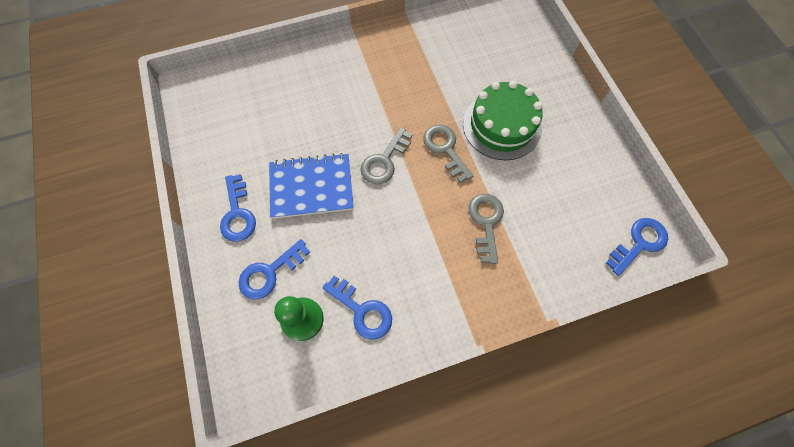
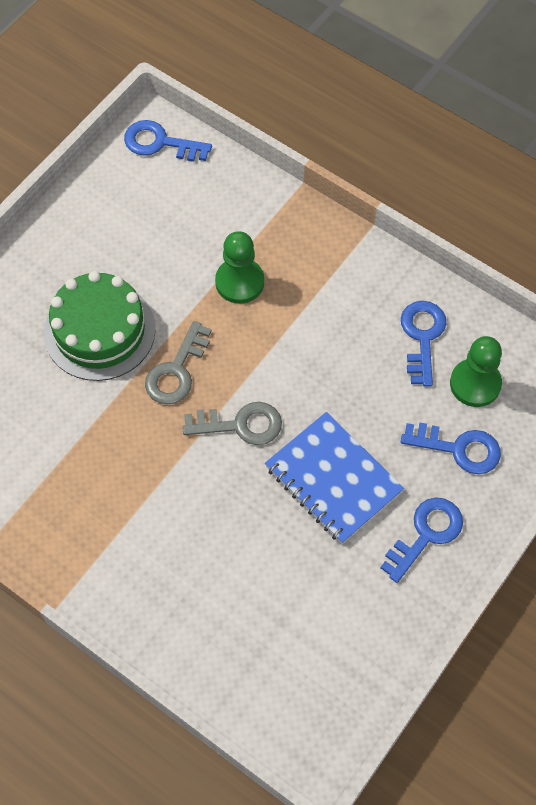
camera: 125 degrees left, 5 degrees down
(486, 222) = (239, 282): grey key -> green pawn

